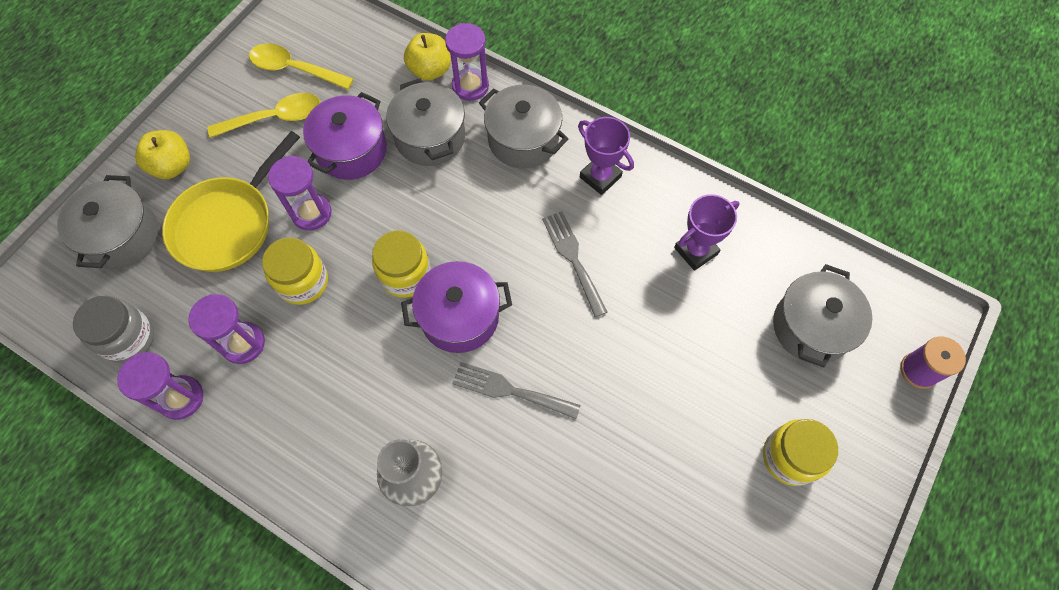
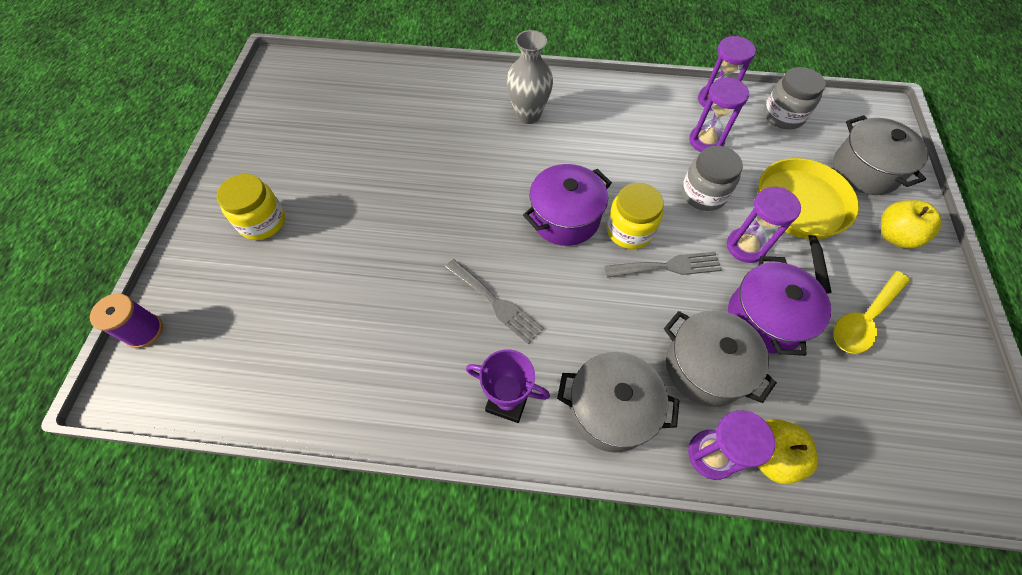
camera: 155 degrees right, 5 degrees down
(294, 69) = (904, 384): yellow spoon -> none
(303, 282) = (703, 194): yellow jar -> grey jar
(509, 390) = (496, 185): grey fork -> grey fork (668, 266)
(695, 251) = (380, 360): purple trophy -> none
(811, 327) = (251, 331): grey pot -> none

